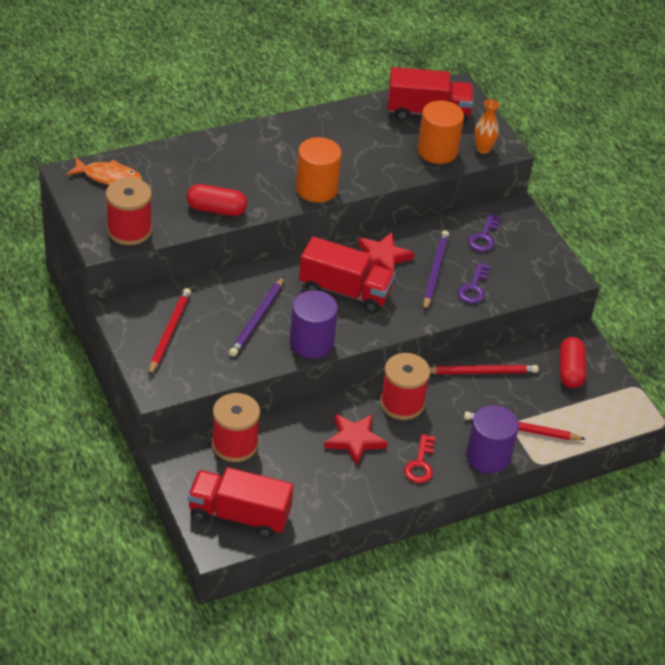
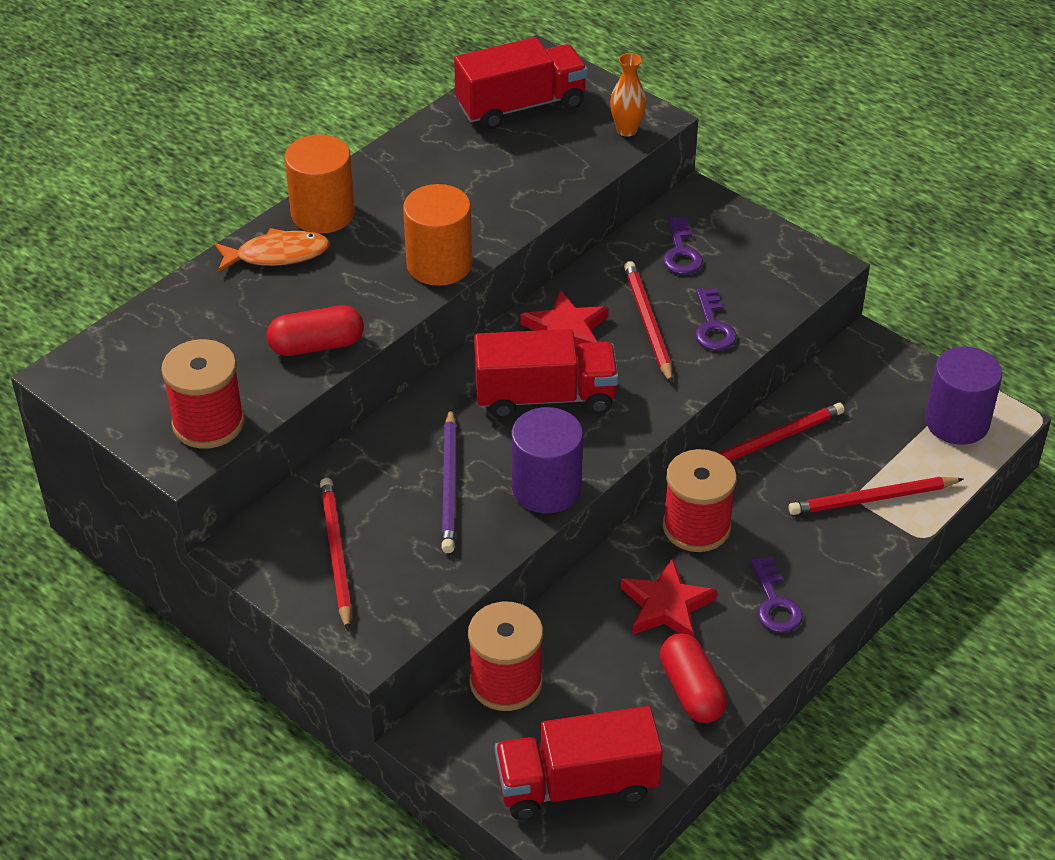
camera: 20 degrees left, 0 degrees up
(108, 177) = (128, 355): orange fish -> orange fish (277, 255)
(420, 464) = (774, 603): red key -> purple key
(435, 271) = (648, 324): purple pencil -> red pencil
(437, 151) = (568, 153): orange cylinder -> orange cylinder (323, 213)
(488, 456) = (855, 554): purple cylinder -> purple cylinder (957, 422)
(570, 371) = (882, 394): red capsule -> red capsule (691, 691)

